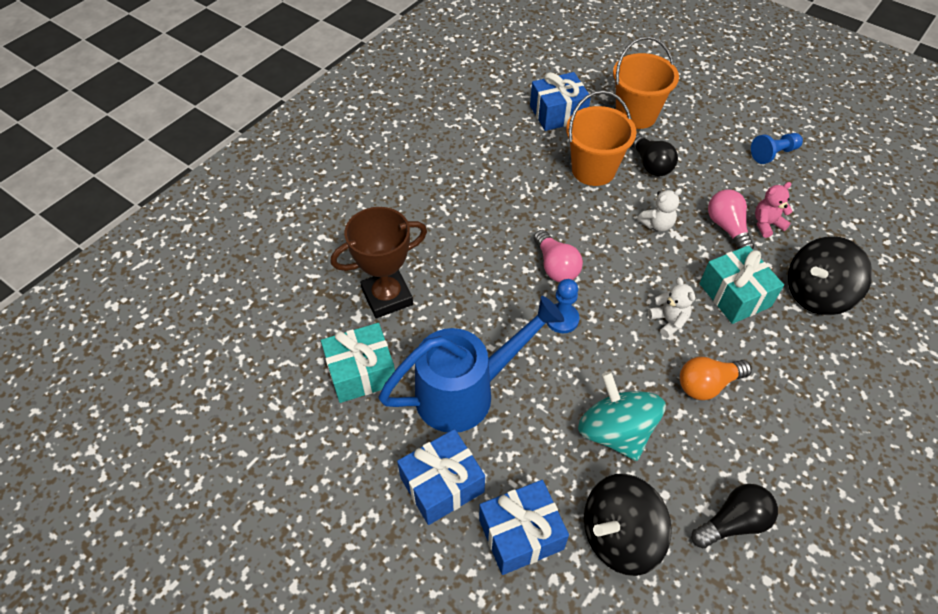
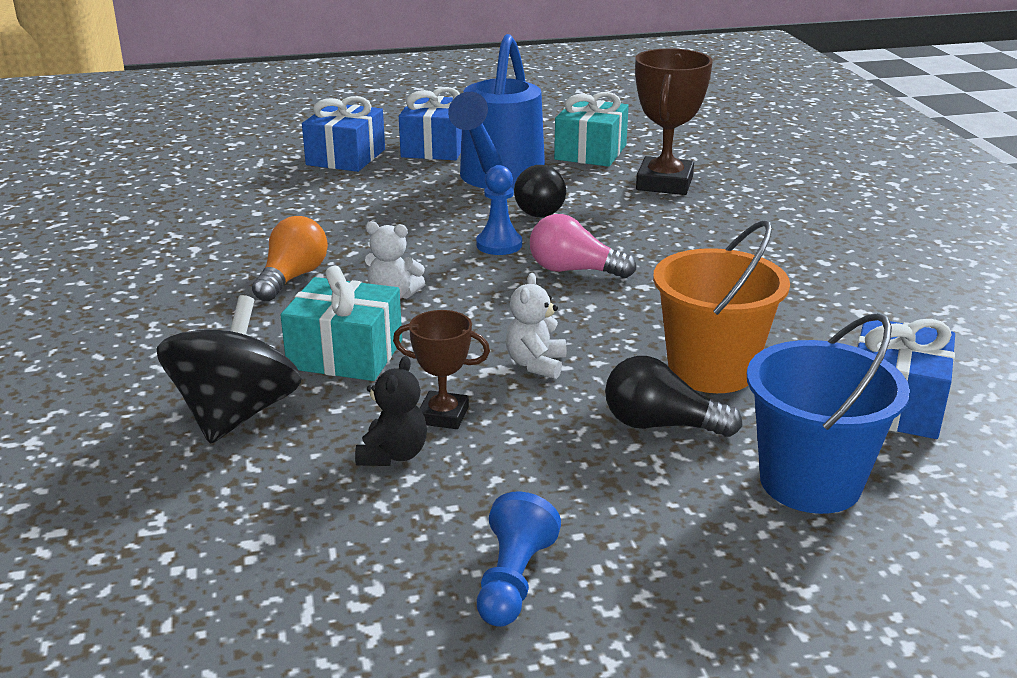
camera: 130 degrees right, 25 degrees down
(615, 431) = (343, 217): turquoise spinning top -> none
(619, 536) = (270, 184): black spinning top -> none
(636, 115) = (810, 482): orange bucket -> blue bucket
(727, 228) = (443, 415): pink light bulb -> brown trophy
(733, 522) = (180, 225): black light bulb -> black light bulb (543, 209)
(766, 224) = (393, 455): pink teddy bear -> black teddy bear

